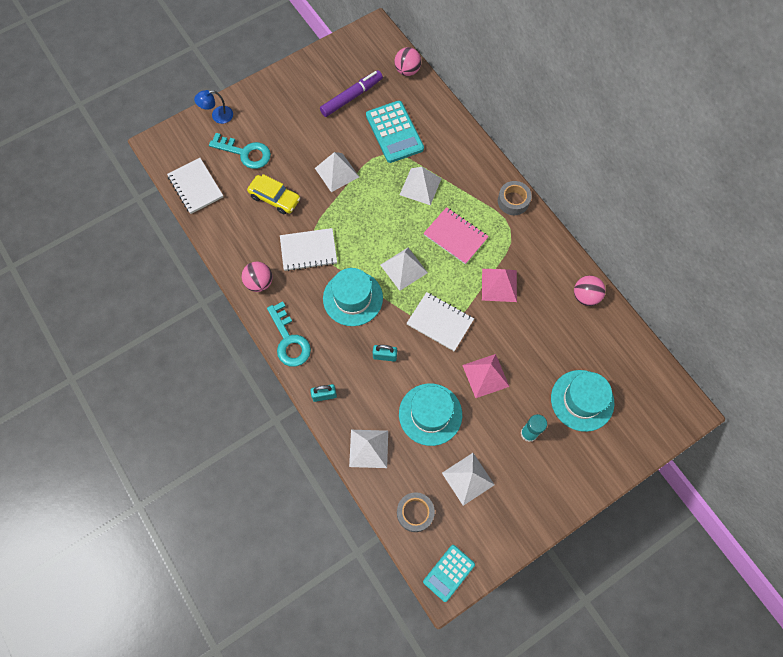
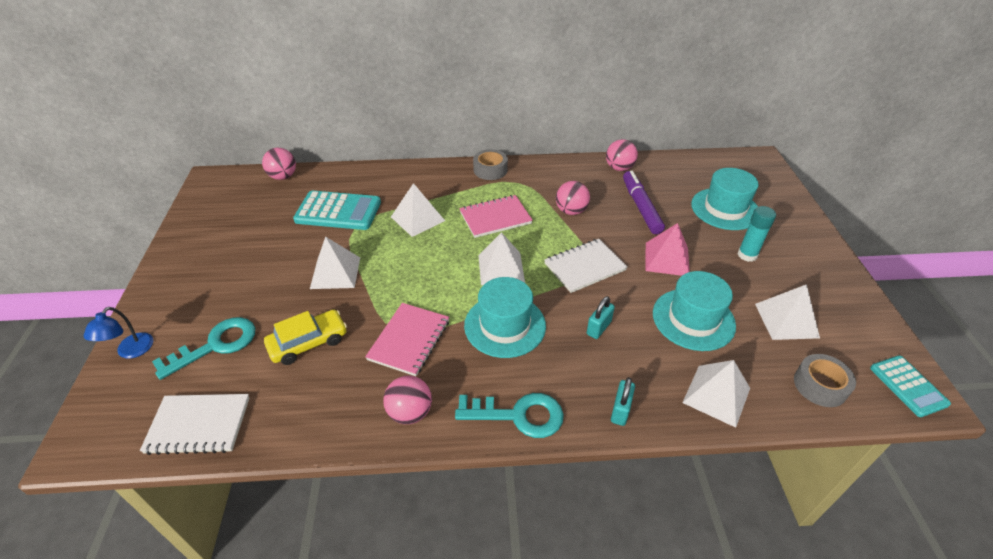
camera: 60 degrees left, 25 degrees down
(308, 250) = (409, 340): white notebook -> pink notebook
(351, 97) = (261, 224): purple marker -> purple marker (641, 207)
(499, 285) = (571, 211): pink pyramid -> pink ball

